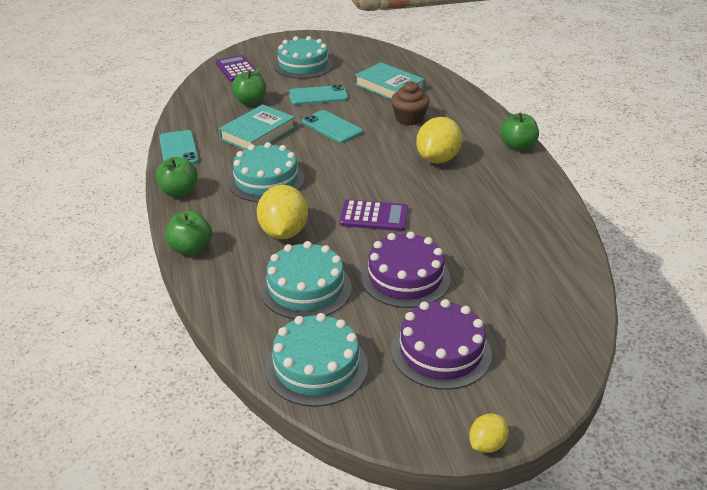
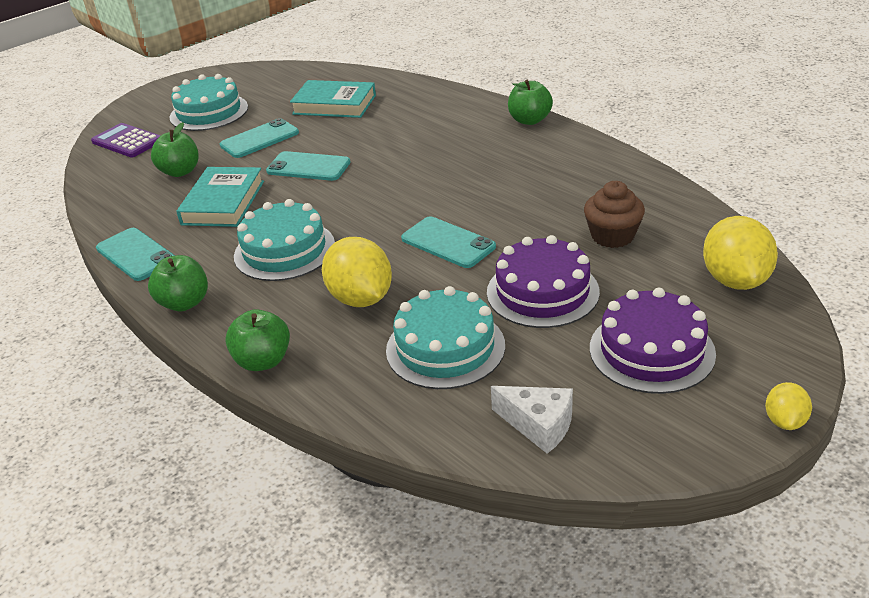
camera: 25 degrees left, 0 degrees up
(316, 366) = (539, 425): turquoise cake -> white cheese
(374, 216) = (448, 243): purple calculator -> turquoise phone
(409, 118) = (389, 130): brown cupcake -> brown cupcake (612, 236)
(437, 159) = (460, 160): yellow lemon -> yellow lemon (735, 280)

